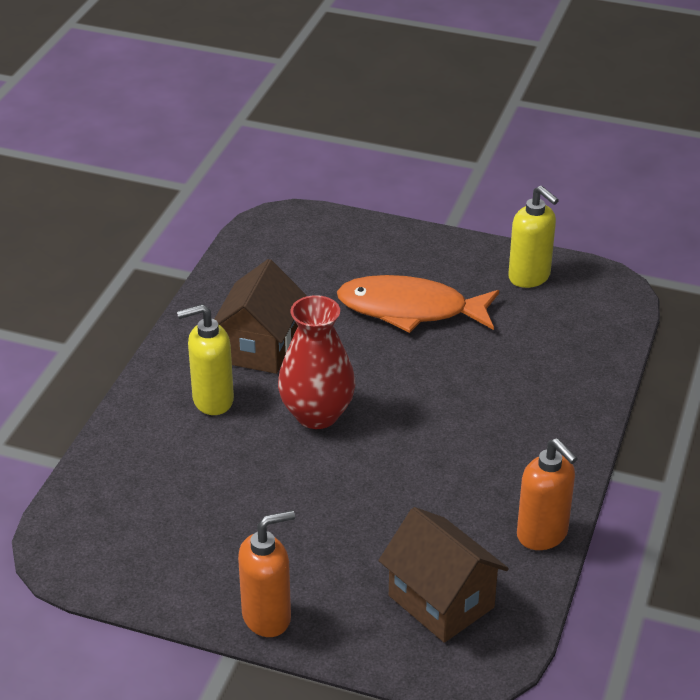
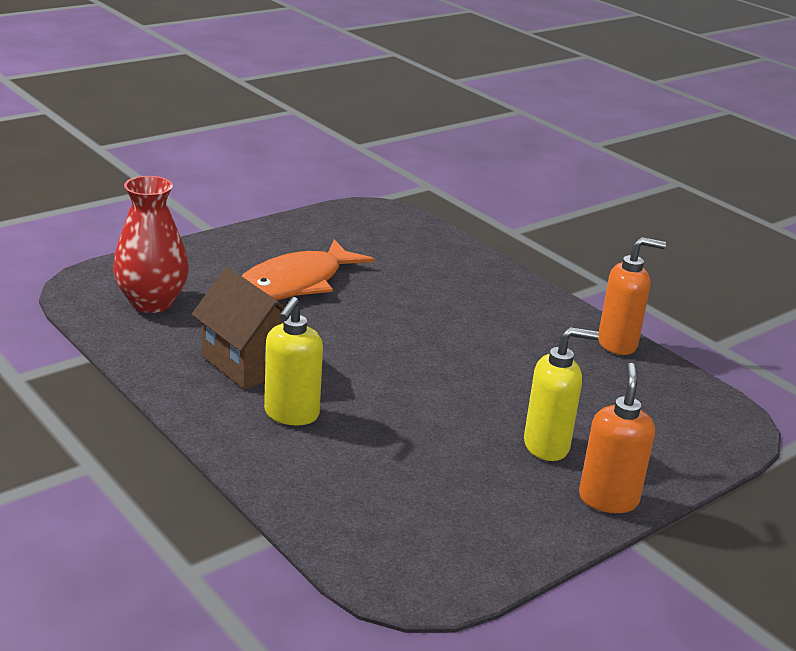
camera: 60 degrees left, 10 degrees down
(317, 414) = (375, 374): red vase -> red vase (152, 302)
(441, 601) = (655, 412): brown house -> none
(529, 277) = (323, 229): yellow soap dispenser -> yellow soap dispenser (547, 446)

